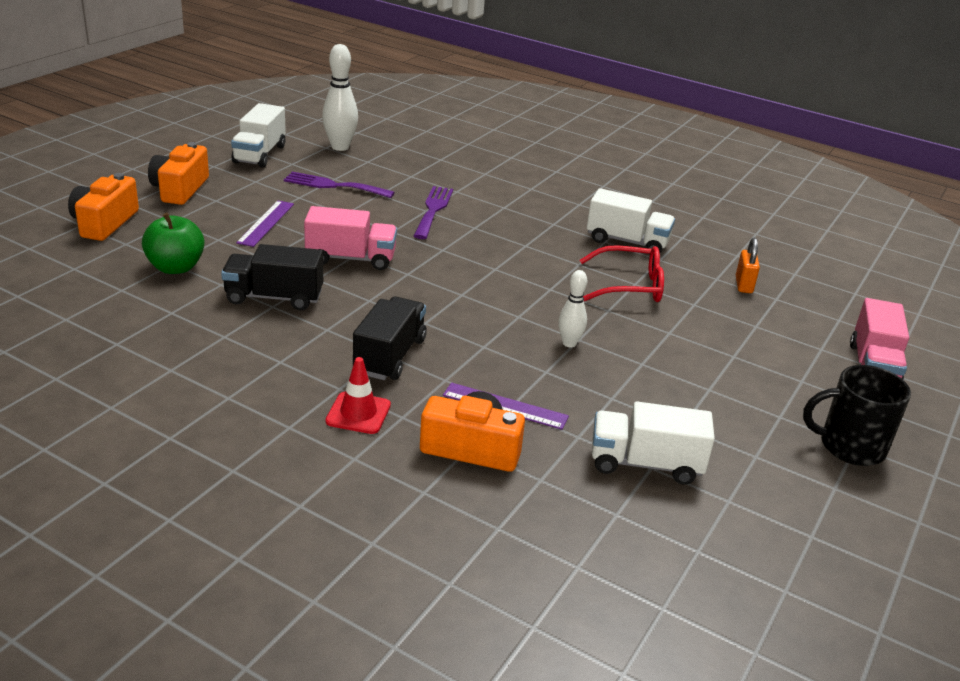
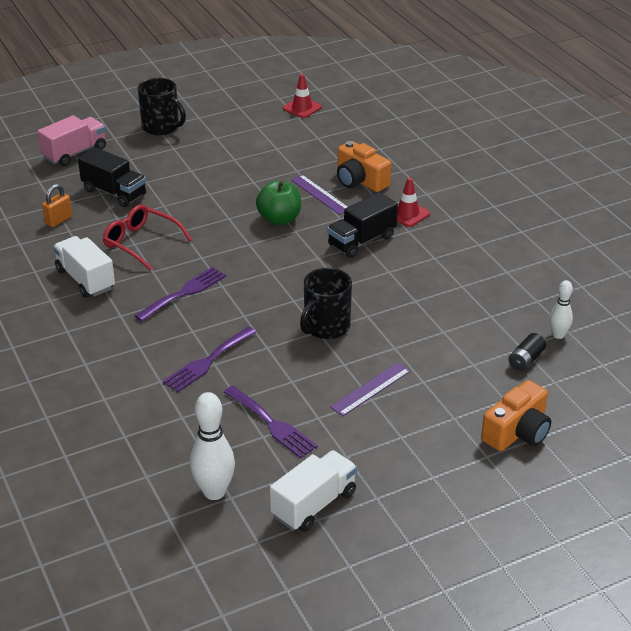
camera: 145 degrees left, 5 degrees up
(112, 279) = (526, 360): none -> black battery
(175, 267) = (472, 358): green apple -> green apple (279, 219)
(180, 189) = (429, 464): orange camera -> none
(274, 297) = (409, 307): black truck -> black truck (114, 193)
(351, 258) = (326, 327): pink truck -> black mug
(522, 253) = (184, 293): none -> purple fork
(569, 343) = (238, 217): white bowling pin -> white bowling pin (558, 335)
(645, 464) = (278, 150): white truck -> none
(718, 578) = (302, 108): none -> red traffic cone

